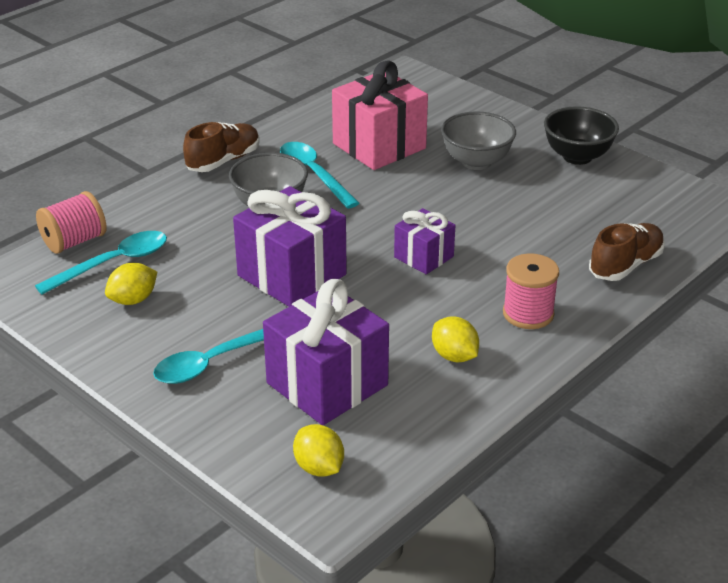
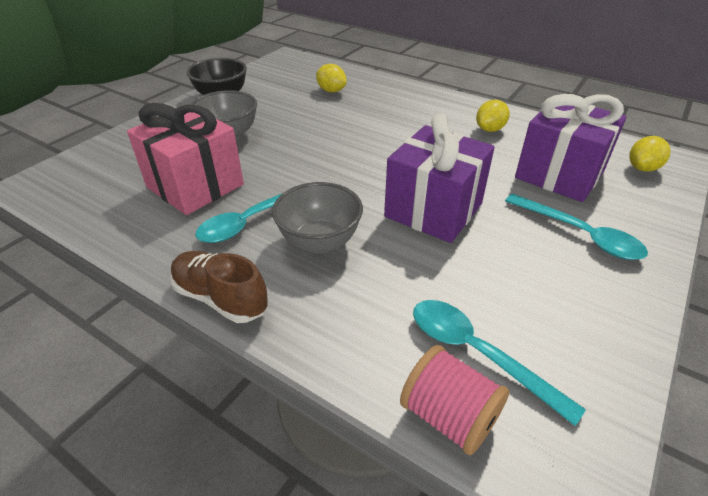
camera: 100 degrees left, 5 degrees up
(133, 300) = (533, 314): yellow lemon -> yellow lemon (331, 91)
(423, 257) = (378, 148): purple gift -> none
(528, 314) = (428, 108): pink spool -> none
(625, 265) = (360, 81): brown shoe -> none

